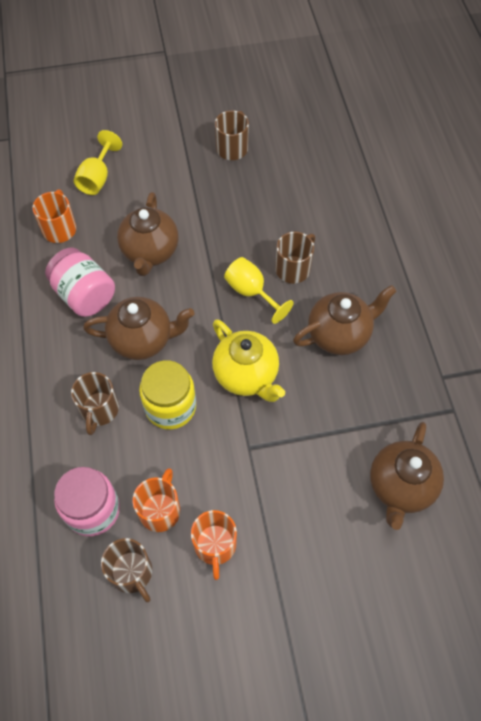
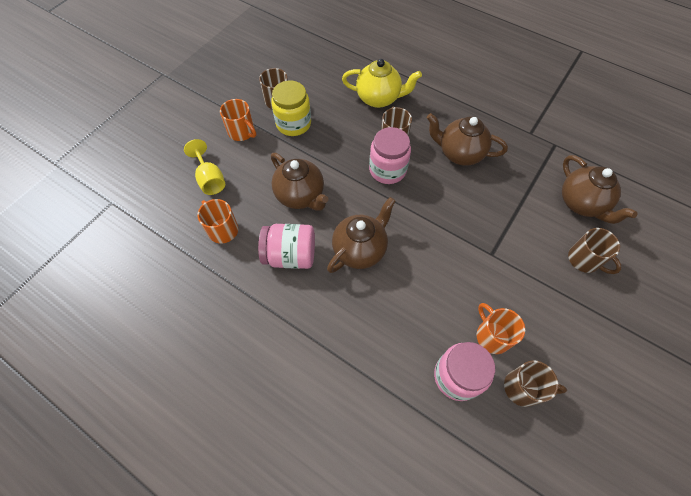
camera: 45 degrees left, 0 degrees up
(99, 410) = (386, 314): brown mug -> brown mug (584, 260)
(170, 407) = (424, 272): yellow jar -> yellow jar (293, 124)
(215, 546) = (543, 324): orange mug -> orange mug (242, 132)
(246, 375) = (442, 217): yellow teapot -> yellow teapot (379, 98)
(251, 292) = (387, 170): yellow goblet -> pink jar
(339, 334) = (459, 153): brown teapot -> brown teapot turned 90 degrees counterclockwise

